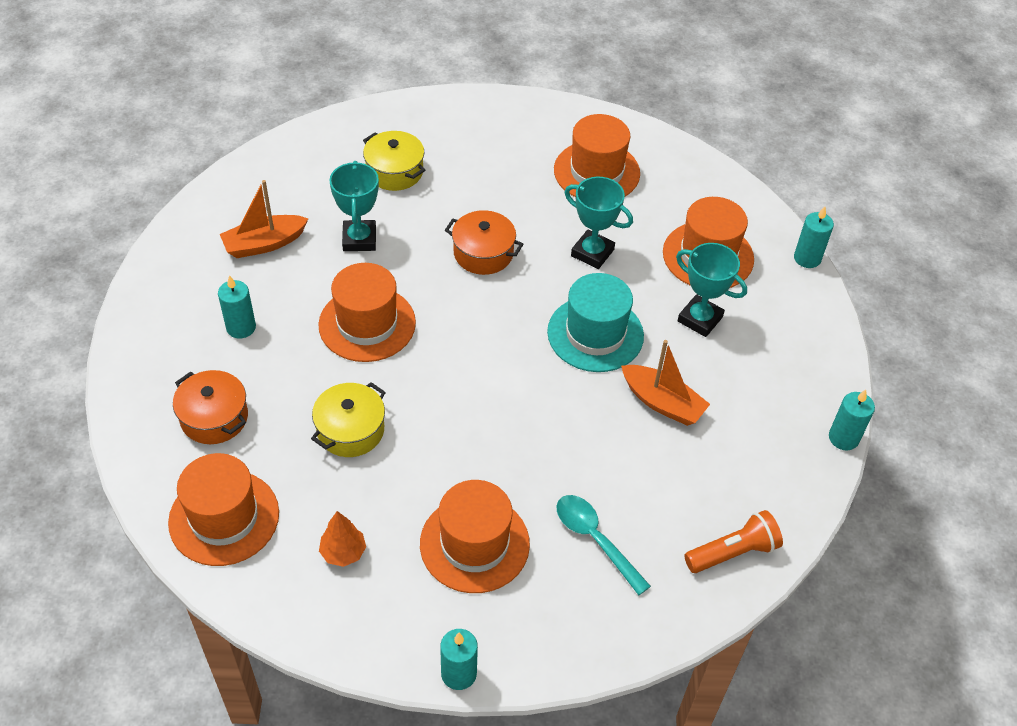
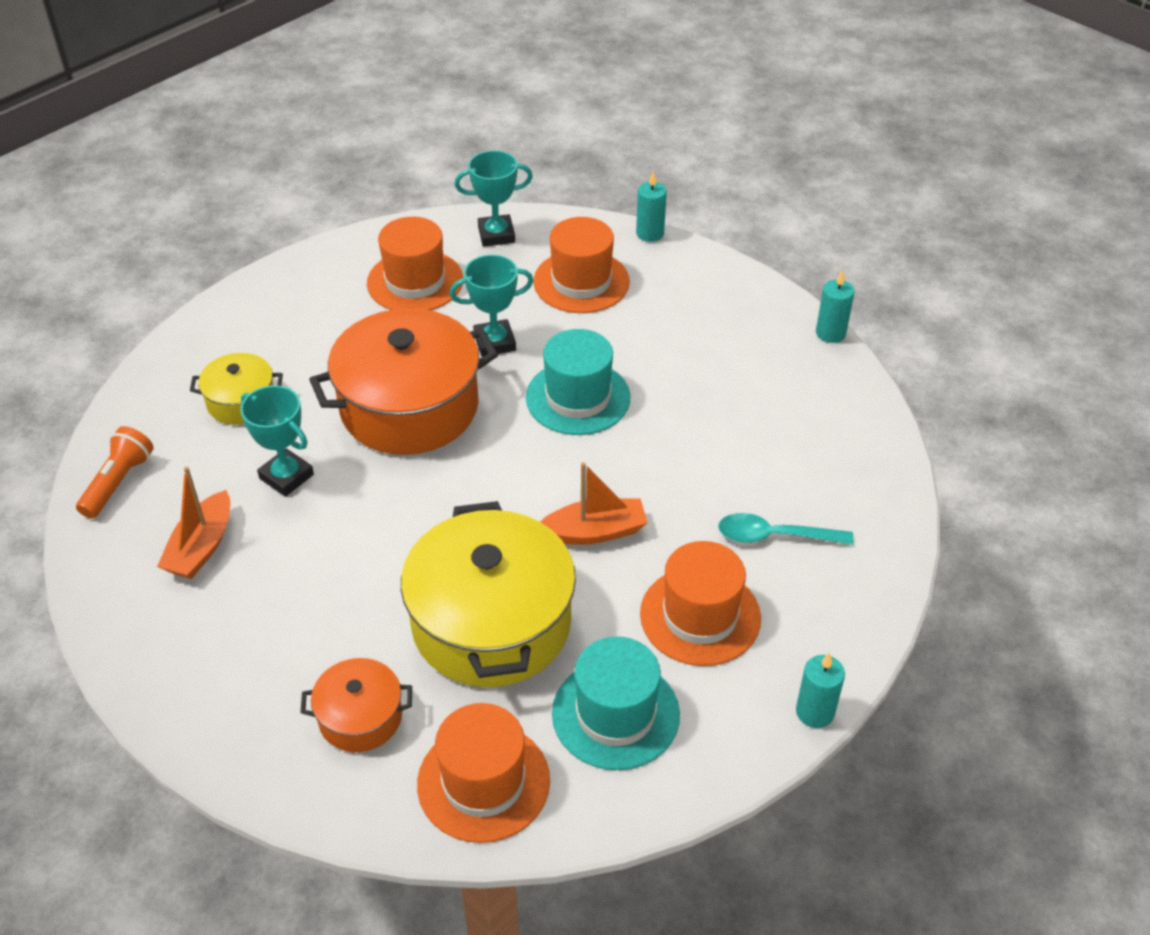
camera: 45 degrees left, 5 degrees down
(241, 327) = (279, 629): turquoise candle -> none
(343, 552) = (615, 714): orange tree -> turquoise hat
(350, 430) = (491, 623): yellow pot -> yellow pot, size x2.01
(367, 324) = (389, 534): orange hat -> none
(483, 253) = (409, 407): orange pot -> orange pot, size x2.01
(662, 403) = (689, 406): orange boat -> orange boat (595, 532)
(700, 319) = (636, 329): turquoise trophy -> turquoise trophy (496, 235)
(733, 552) = (867, 464): orange flashlight -> orange flashlight (118, 482)

